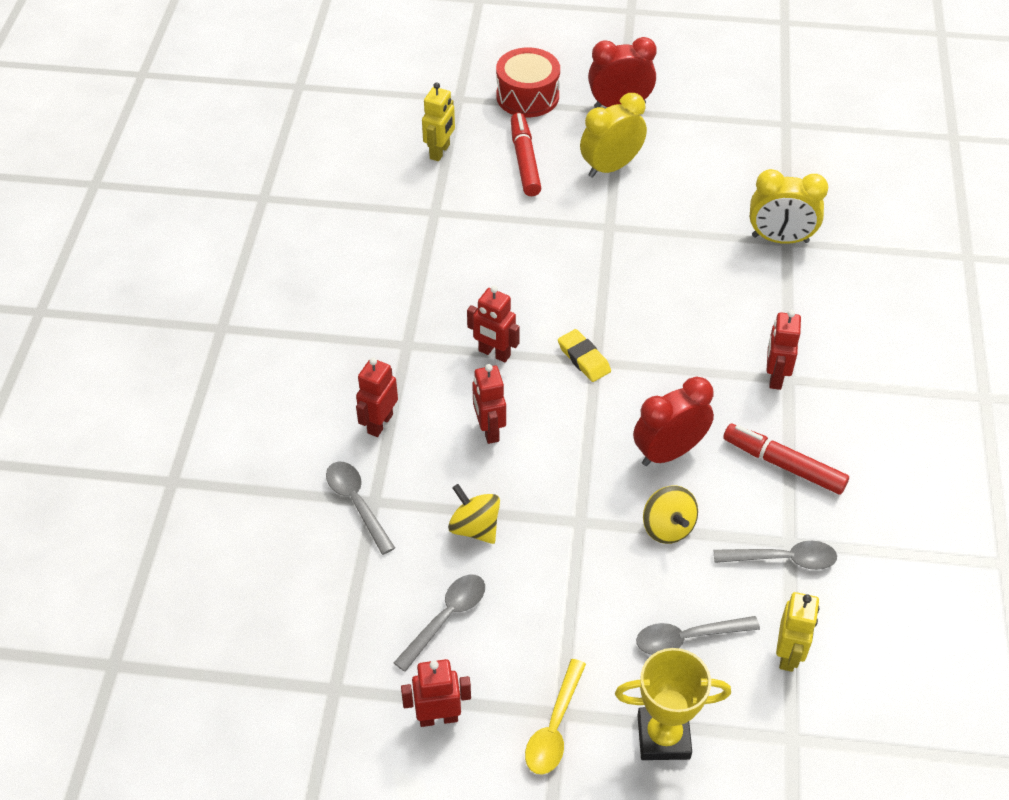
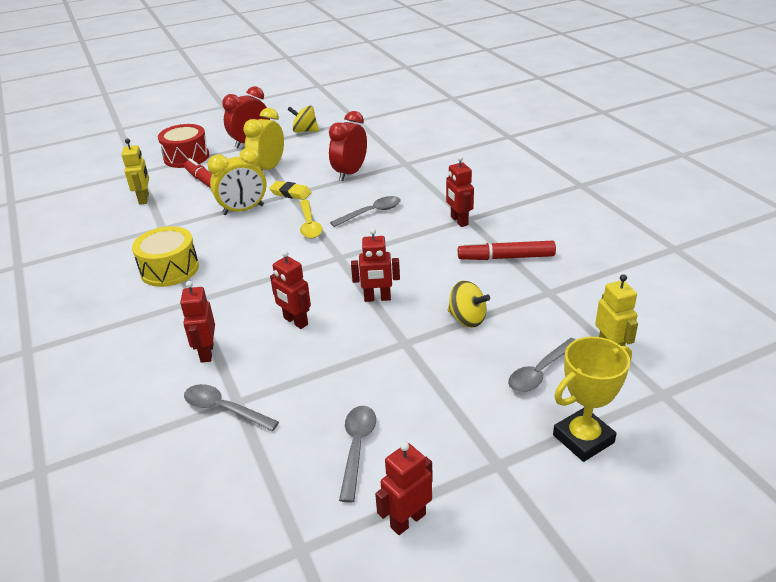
camera: 30 degrees left, 15 degrees down
(407, 284) = (169, 269): none -> yellow drum
(475, 527) = (332, 381): yellow spinning top -> yellow spinning top (305, 131)
(494, 353) = (264, 280): red robot -> red robot (377, 298)
(554, 727) = (502, 476): yellow spoon -> yellow spoon (309, 225)
(583, 358) = (330, 259): yellow eraser -> yellow eraser (290, 193)
(669, 452) = (430, 281): red clock -> red clock (350, 173)
(780, 239) = (401, 164): yellow clock -> yellow clock (243, 210)
(783, 559) = (554, 302): grey spoon -> grey spoon (371, 213)

